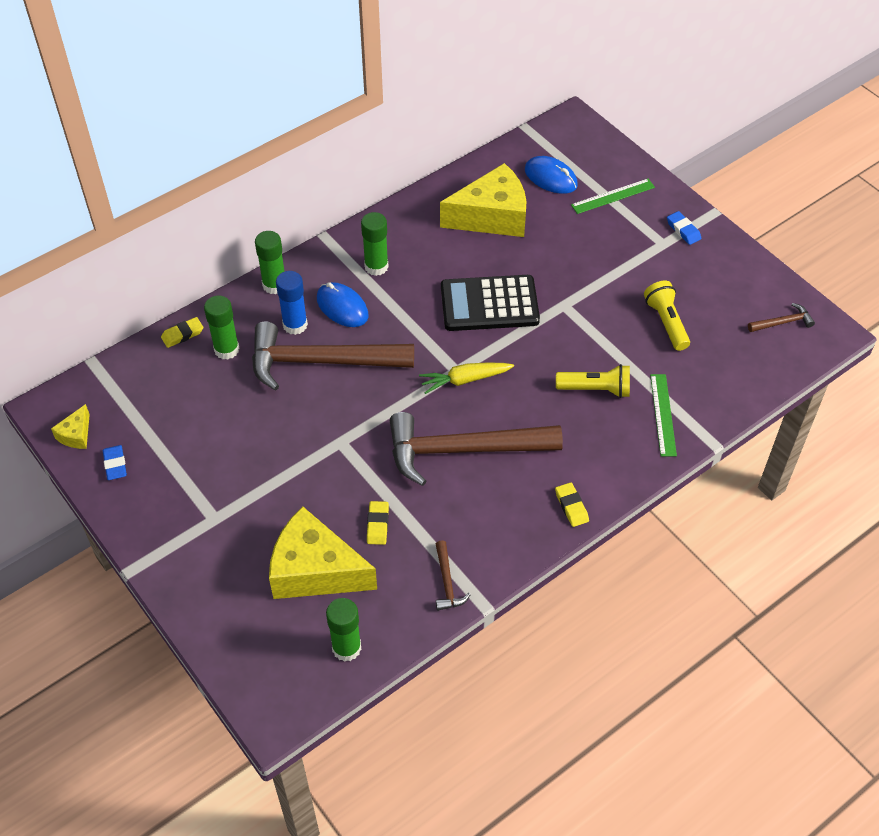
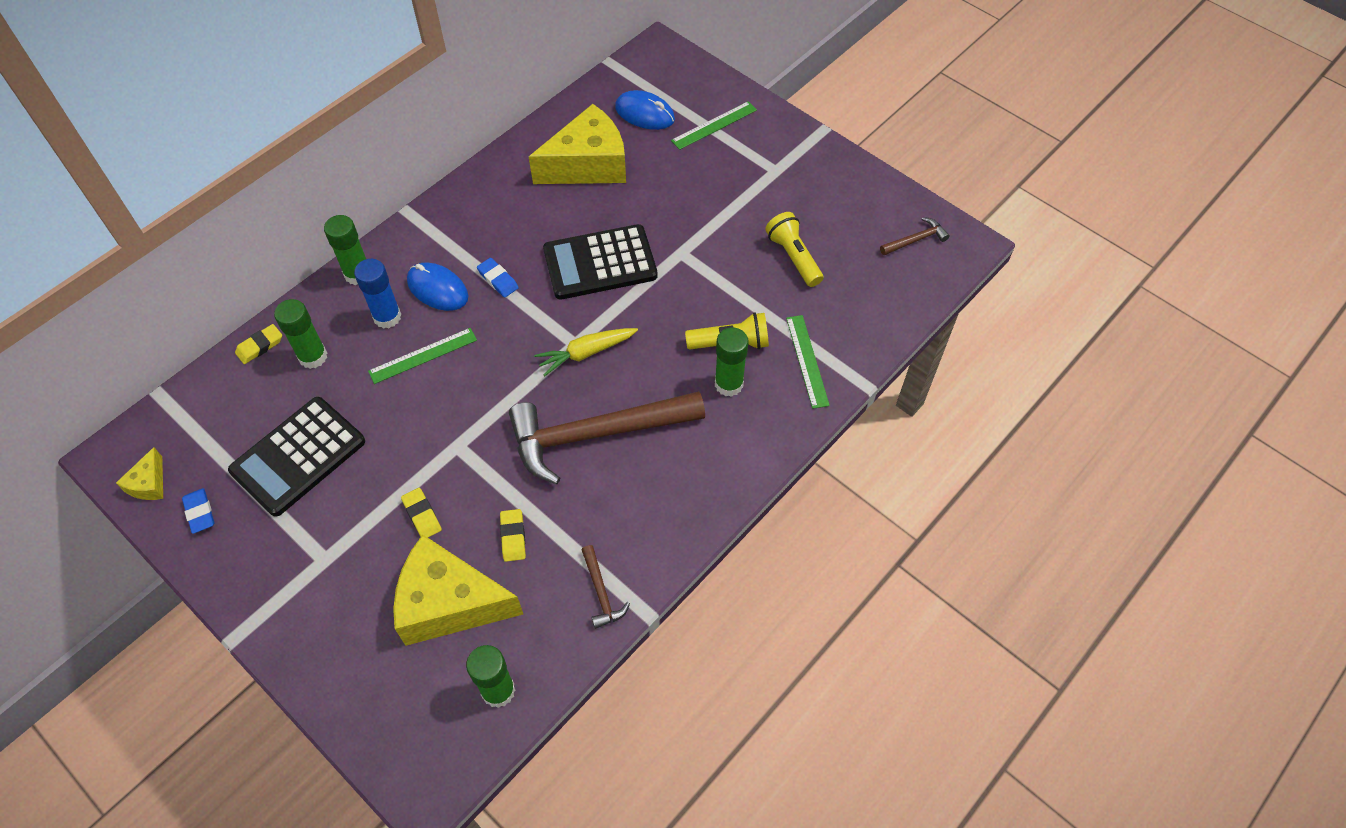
camera: 10 degrees left, 5 degrees up
(203, 431) = (298, 456): none -> black calculator
(321, 362) = (423, 355): brown hammer -> green ruler
(376, 266) = (469, 237): green glue stick -> green glue stick (728, 384)
(571, 506) = (725, 481): yellow eraser -> yellow eraser (422, 515)
(683, 230) = (794, 153): blue eraser -> blue eraser (498, 280)

